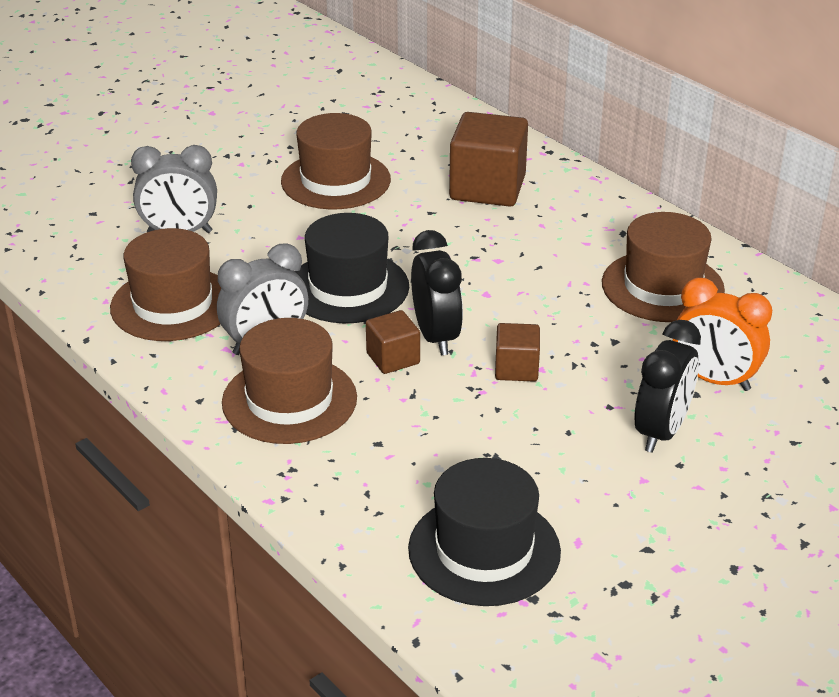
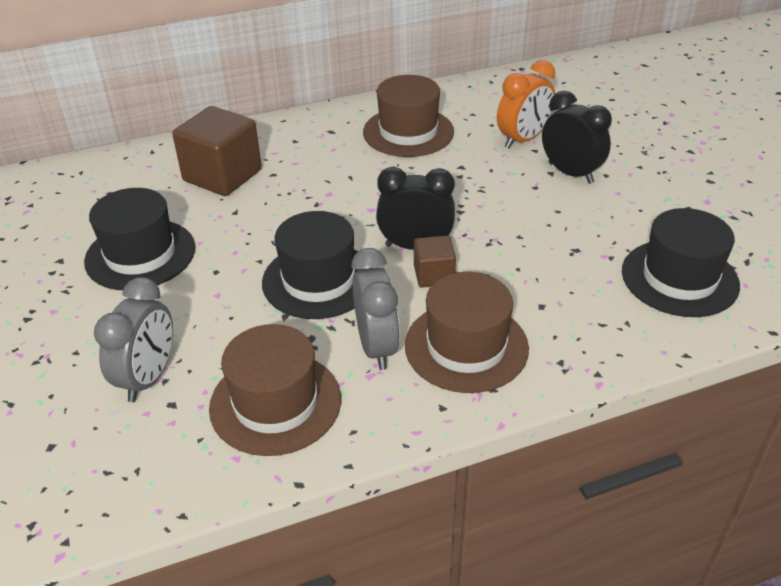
camera: 70 degrees left, 5 degrees up
(335, 181) = (140, 254): brown hat -> black hat
(516, 369) = (475, 216): brown cube -> none

